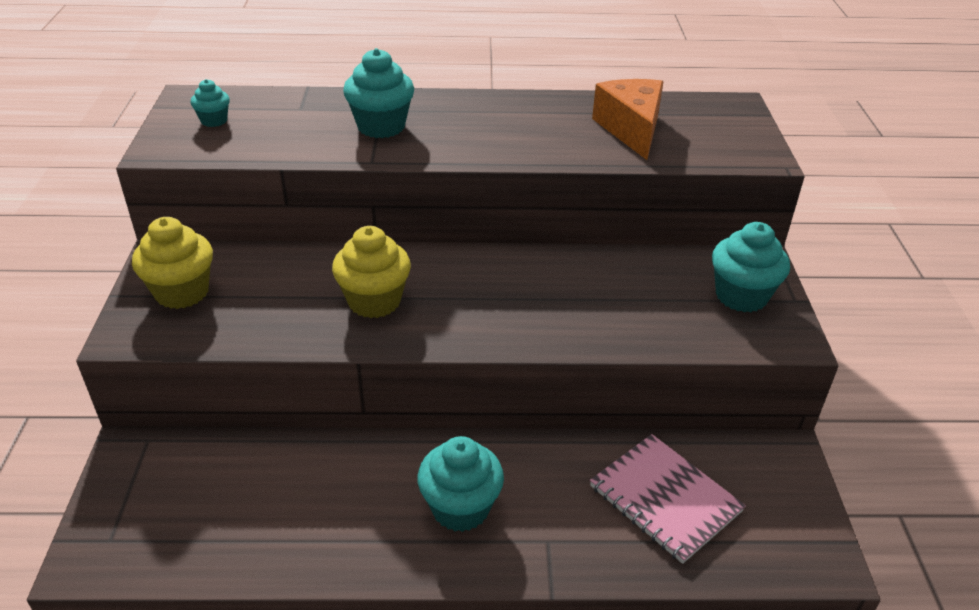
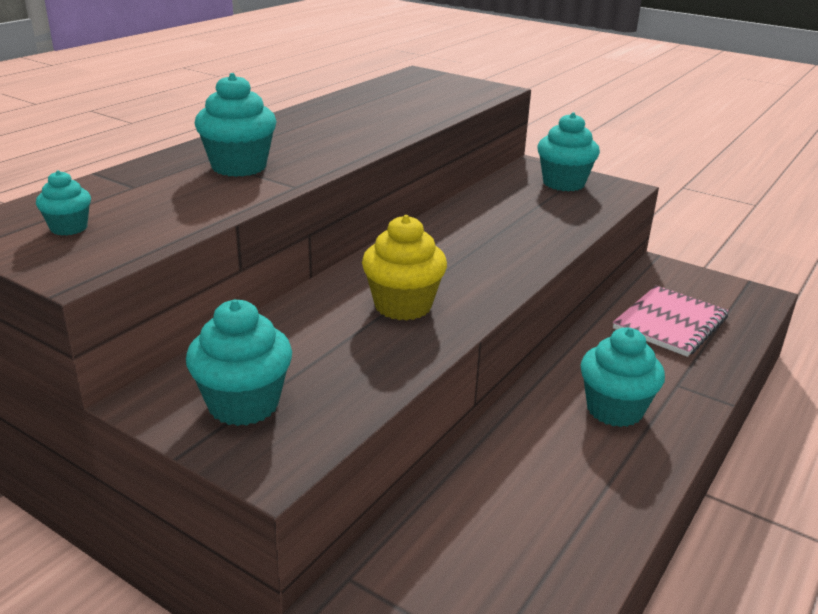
camera: 55 degrees left, 10 degrees down
(182, 292) = (243, 404): yellow cupcake -> turquoise cupcake
(631, 129) = (401, 103): orange cheese -> none
(665, 499) = (670, 323): pink notebook -> pink notebook turned 45 degrees counterclockwise

